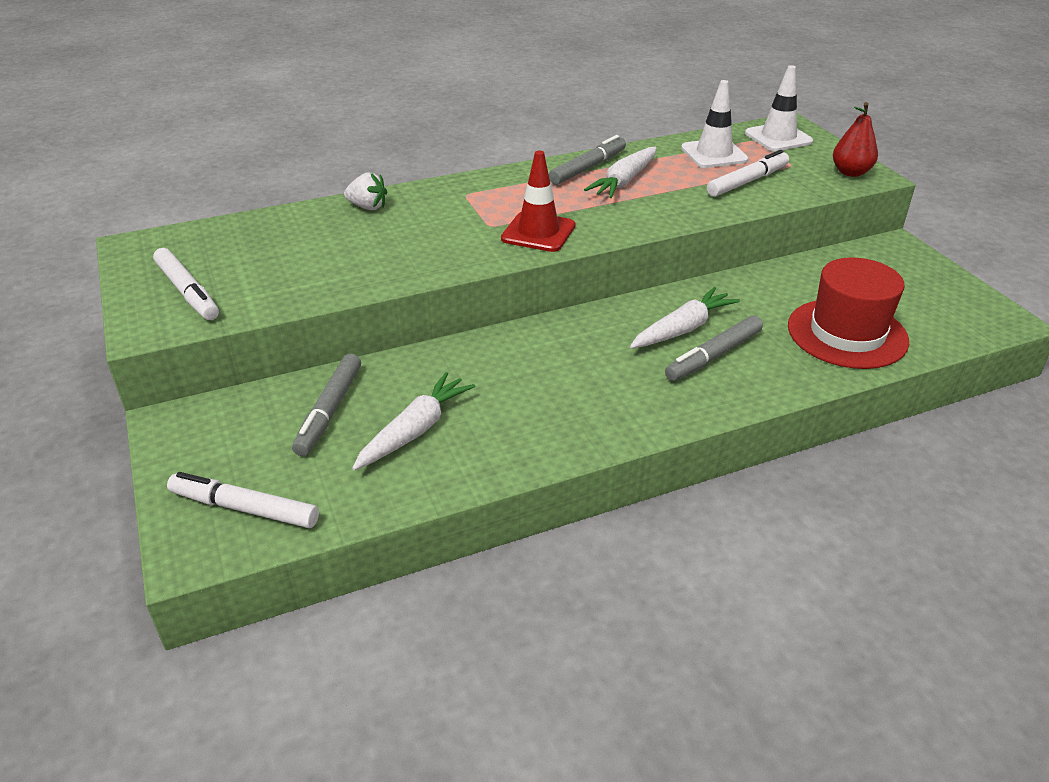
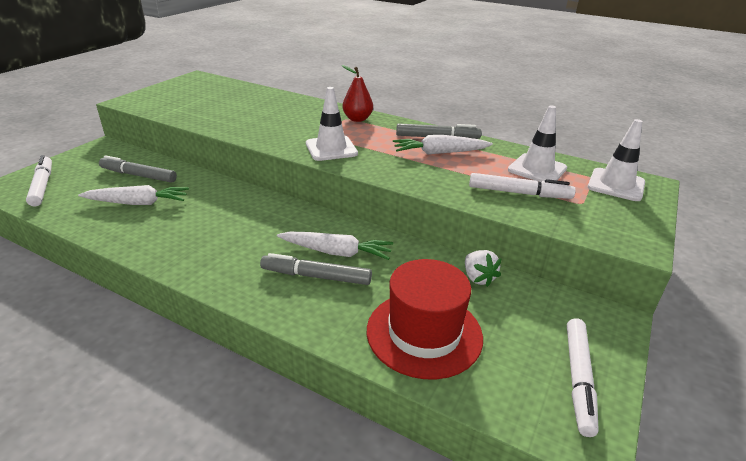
camera: 50 degrees right, 5 degrees down
(187, 291) = (167, 97): white marker -> white marker (578, 378)
(330, 410) = (138, 175): grey marker -> grey marker turned 45 degrees clockwise
(368, 207) = (296, 103): white strawberry -> white strawberry (478, 278)
(538, 232) = (331, 149): red traffic cone -> white traffic cone
(850, 172) = (622, 232): red pear -> red pear (357, 119)

